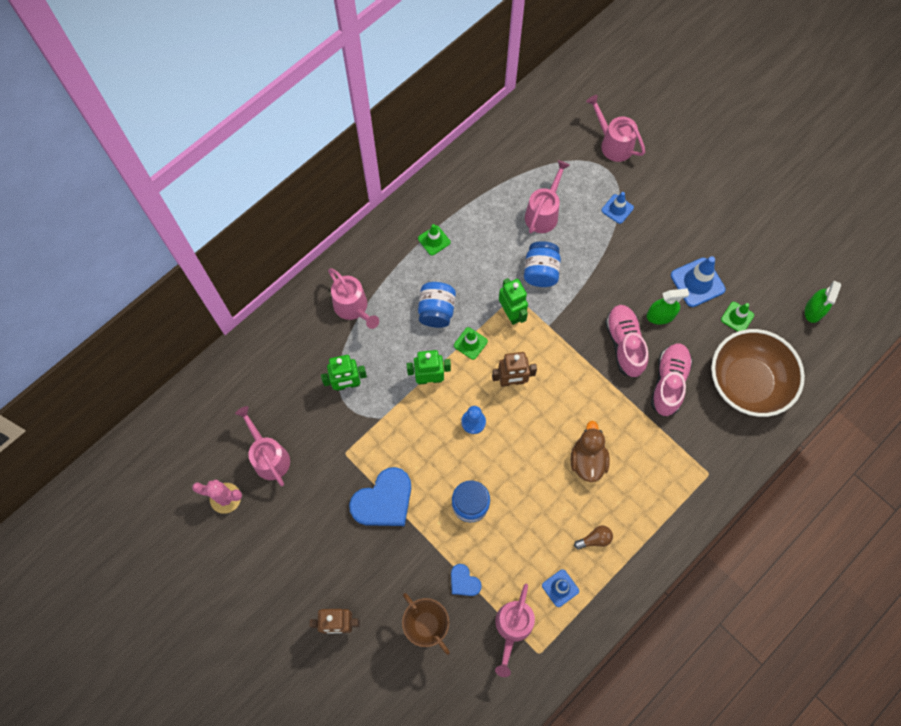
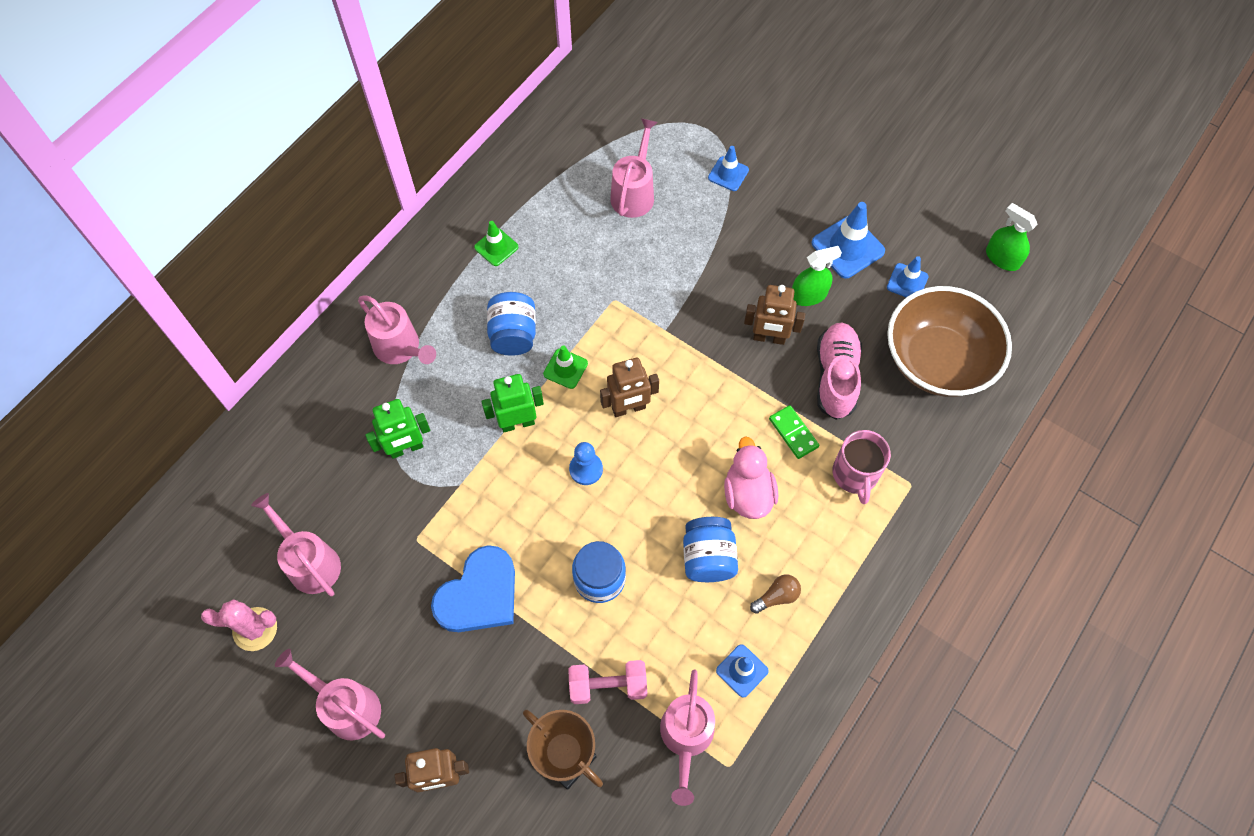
camera: 10 degrees left, 5 degrees down
(464, 581) = (608, 686): blue heart -> pink dumbbell
(511, 313) = (613, 322): green robot -> none
(540, 272) = (643, 265): blue jar -> blue jar (708, 557)
(587, 460) = (748, 494): brown duck -> pink duck
(613, 143) = (708, 97): pink watering can -> pink watering can (346, 706)
(624, 344) = (769, 338): pink shoe -> brown robot
(629, 420) = (793, 433): none -> green domino
(669, 459) = (855, 474): none -> pink mug
(737, 317) = (907, 282): green traffic cone -> blue traffic cone
(814, 310) = (1002, 258): green spray bottle -> green spray bottle turned 120 degrees clockwise

